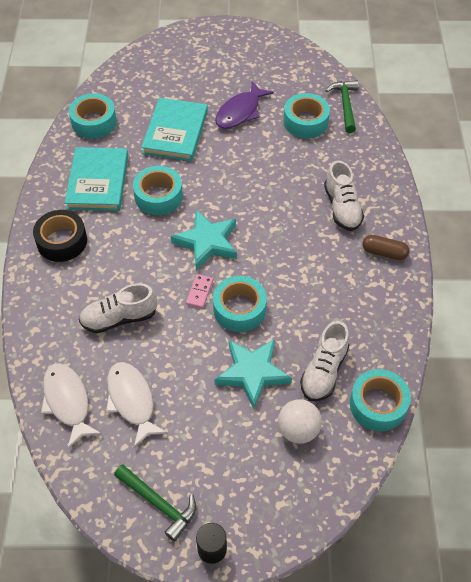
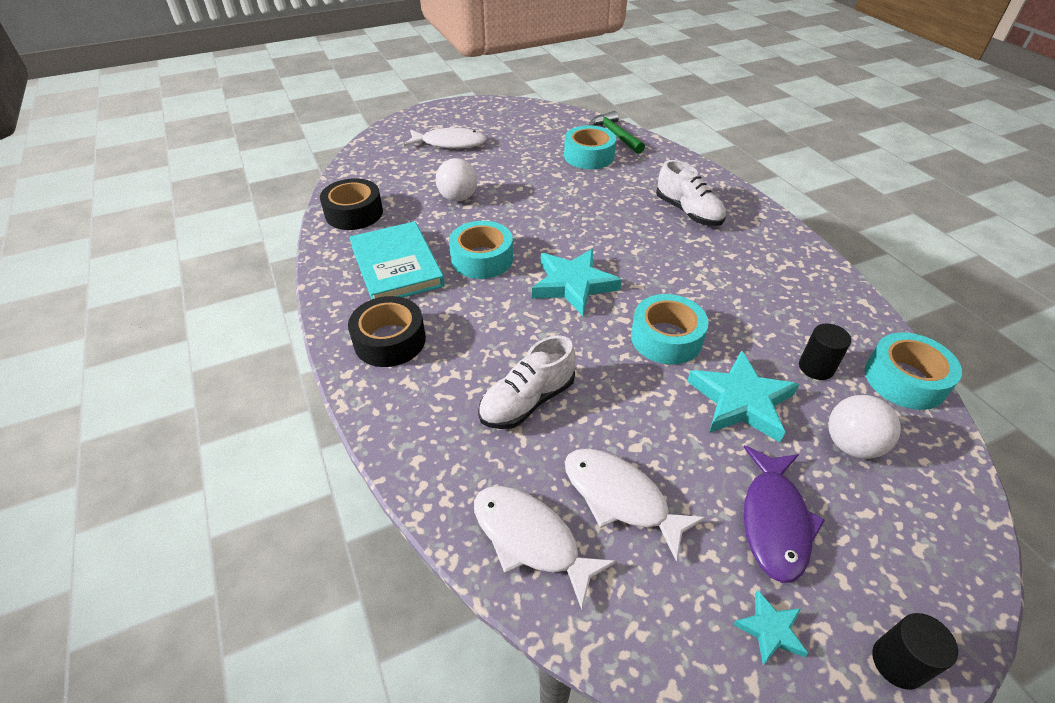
camera: 25 degrees left, 10 degrees down
(94, 122) = (354, 213): turquoise tape -> black tape
(159, 503) = (770, 630): green hammer -> turquoise star
(175, 132) = (458, 198): turquoise book -> white ball
(199, 292) = (605, 337): pink domino -> none
(203, 71) = (450, 143): none -> white fish
(240, 112) = (515, 164): purple fish -> purple fish (774, 521)
(324, 371) = (816, 367): white shoe -> black cylinder
(384, 252) = (765, 236): brown capsule -> none

